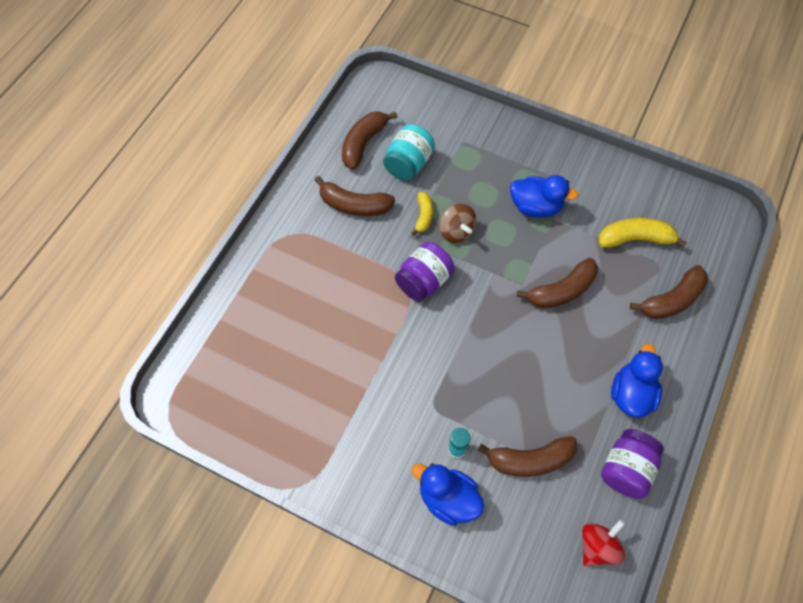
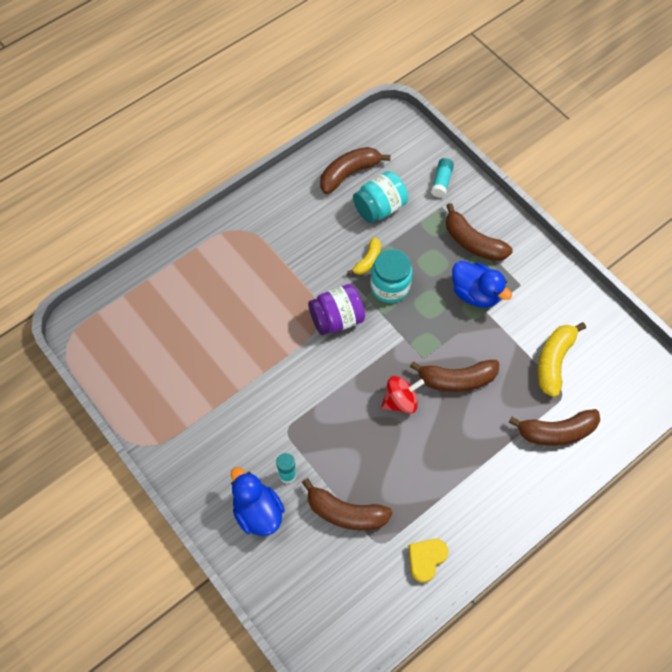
camera: 25 degrees right, 0 degrees up
(354, 205) = (311, 226): brown banana -> brown banana (473, 242)
(451, 120) = (441, 182): none -> turquoise glue stick
(456, 231) = (390, 287): brown spinning top -> turquoise jar
(598, 546) = (364, 611): red spinning top -> red spinning top (400, 401)
(626, 469) = (426, 559): purple jar -> yellow heart
(631, 394) = (468, 497): blue duck -> none
(635, 239) = (554, 361): yellow banana -> yellow banana turned 90 degrees counterclockwise

